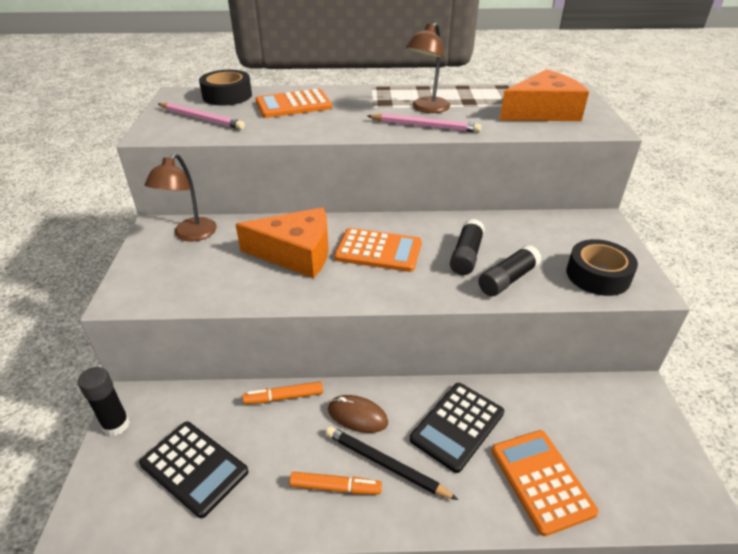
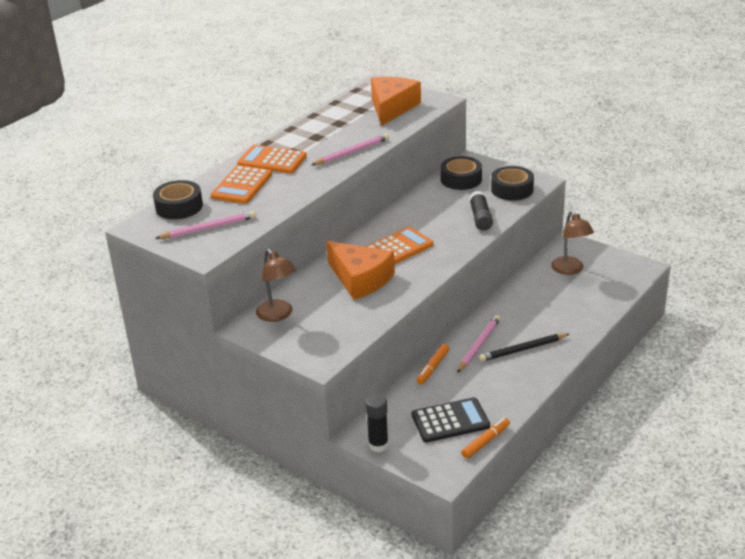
camera: 50 degrees left, 5 degrees down
(296, 253) = (360, 279): orange cheese -> orange cheese turned 90 degrees clockwise
(335, 487) = (519, 373): orange marker -> orange marker (485, 442)
(357, 416) = (479, 345): brown mouse -> pink pencil
(426, 109) = (327, 141): brown lamp -> brown lamp (570, 270)
(457, 426) = (524, 314): black calculator -> none
(466, 255) = (442, 220): black glue stick -> none
(541, 480) = (584, 304): orange calculator -> orange calculator (272, 160)
(559, 231) = (461, 179): none -> black tape

